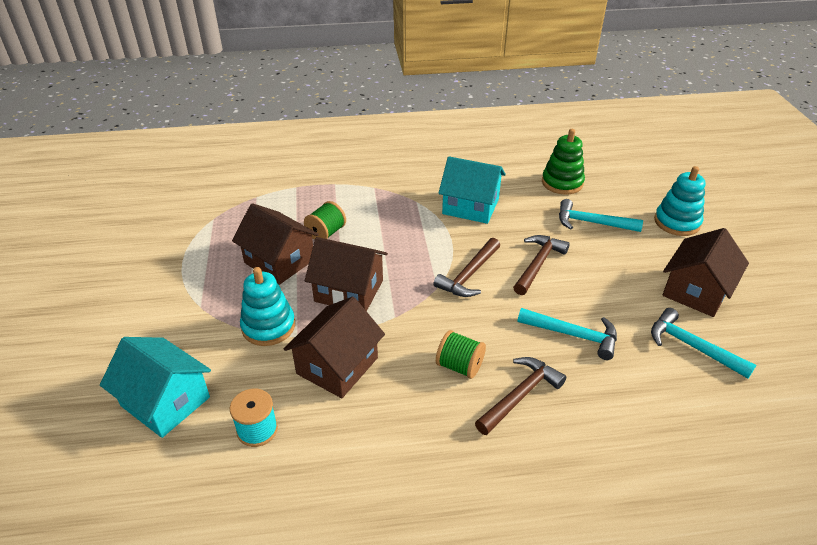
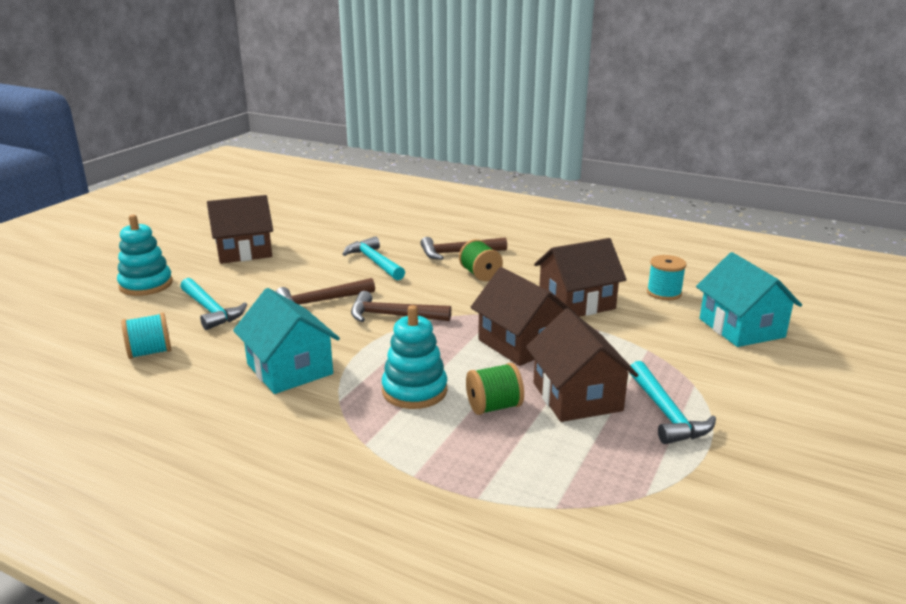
camera: 145 degrees left, 15 degrees down
(268, 326) = (623, 344): turquoise stacking toy -> turquoise stacking toy (414, 391)
(469, 275) = (392, 316): brown hammer -> brown hammer turned 150 degrees counterclockwise
(562, 183) = (150, 352): green stacking toy -> turquoise spool
(691, 346) = (311, 236): turquoise hammer -> turquoise hammer (666, 413)

